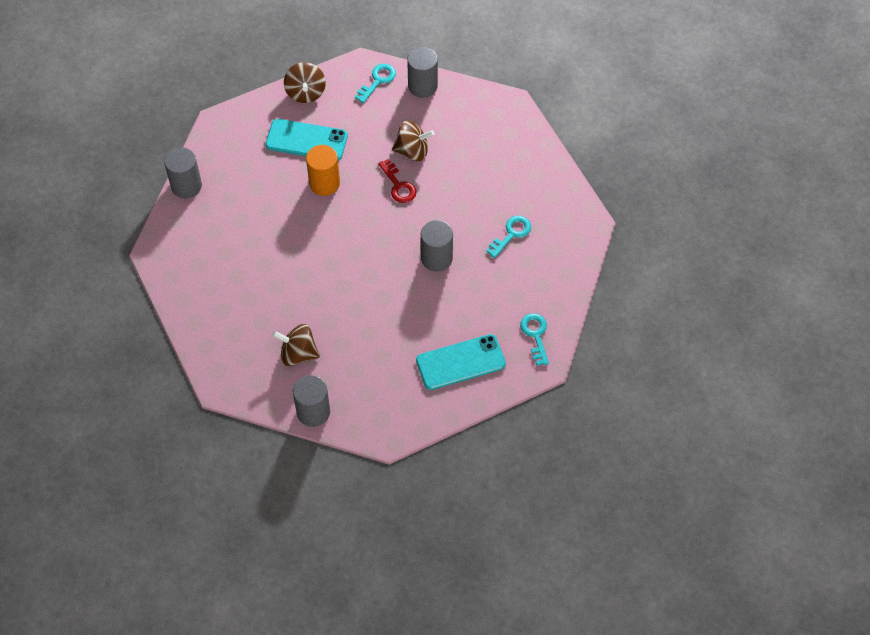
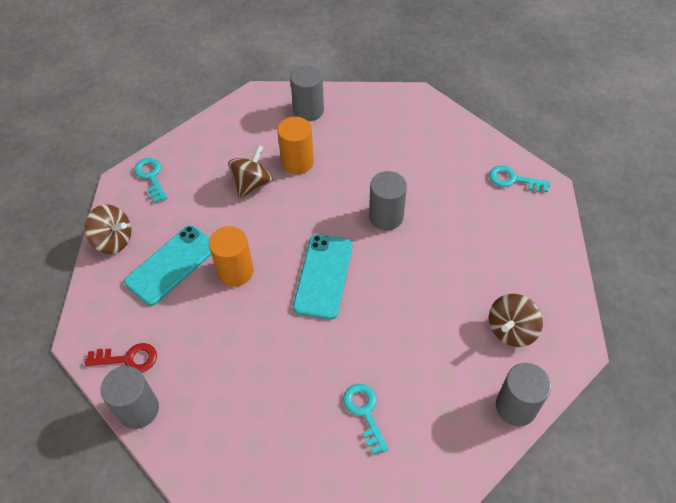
camera: 60 degrees left, 5 degrees down
(298, 354) = (433, 389): brown spinning top -> brown spinning top (511, 330)
(398, 185) = (283, 211): red key -> red key (128, 359)
(422, 86) = (186, 146): grey cylinder -> grey cylinder (308, 110)
(455, 170) = (297, 162): none -> orange cylinder
(460, 362) = (515, 248): turquoise phone -> turquoise phone (323, 276)
(511, 234) = (394, 151): turquoise key -> turquoise key (365, 412)

